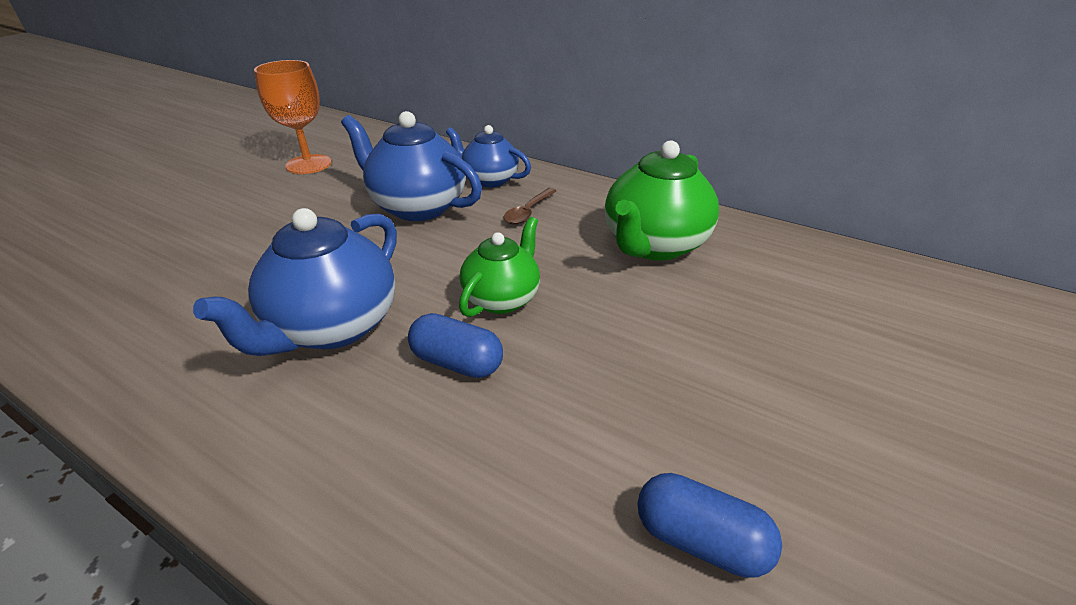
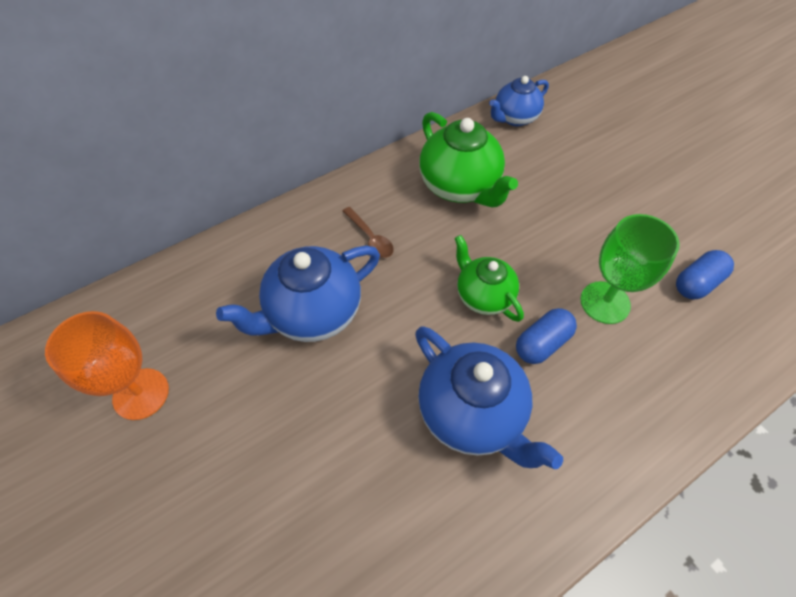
camera: 65 degrees left, 20 degrees up
(489, 180) = (295, 244): blue teapot -> blue teapot (514, 118)
(565, 413) = (605, 302): none -> green goblet

